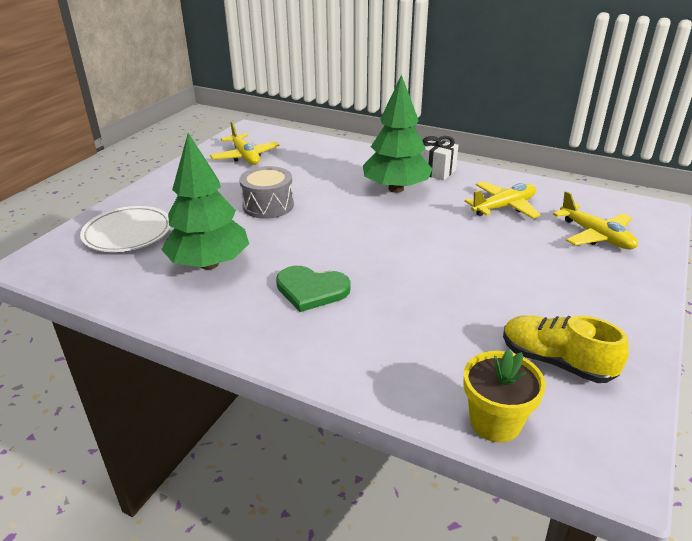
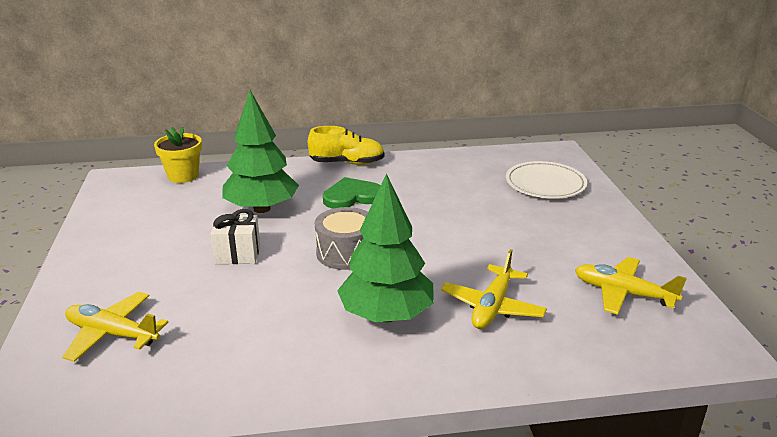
camera: 145 degrees right, 5 degrees down
(209, 264) = (447, 187): green tree -> green tree (261, 208)
(268, 205) = (486, 243): grey drum -> grey drum (346, 253)
(435, 171) = (364, 369): white gift -> white gift (238, 254)
(503, 207) = (236, 338): yellow plane -> yellow plane (492, 307)
(556, 362) = (150, 211): yellow shoe -> yellow shoe (347, 163)

